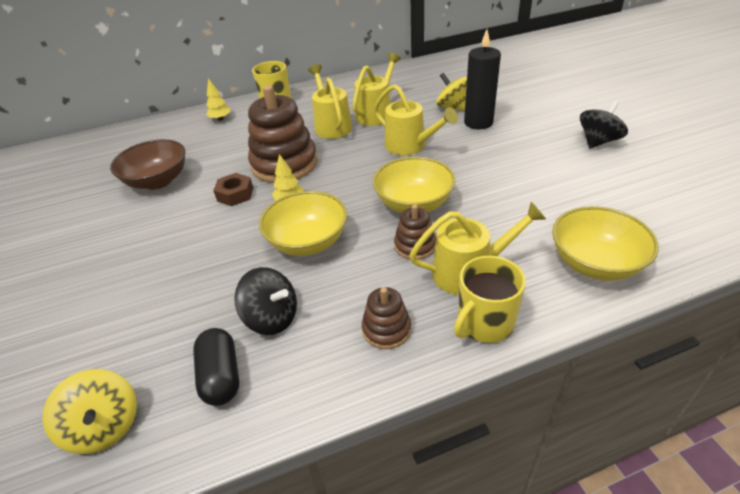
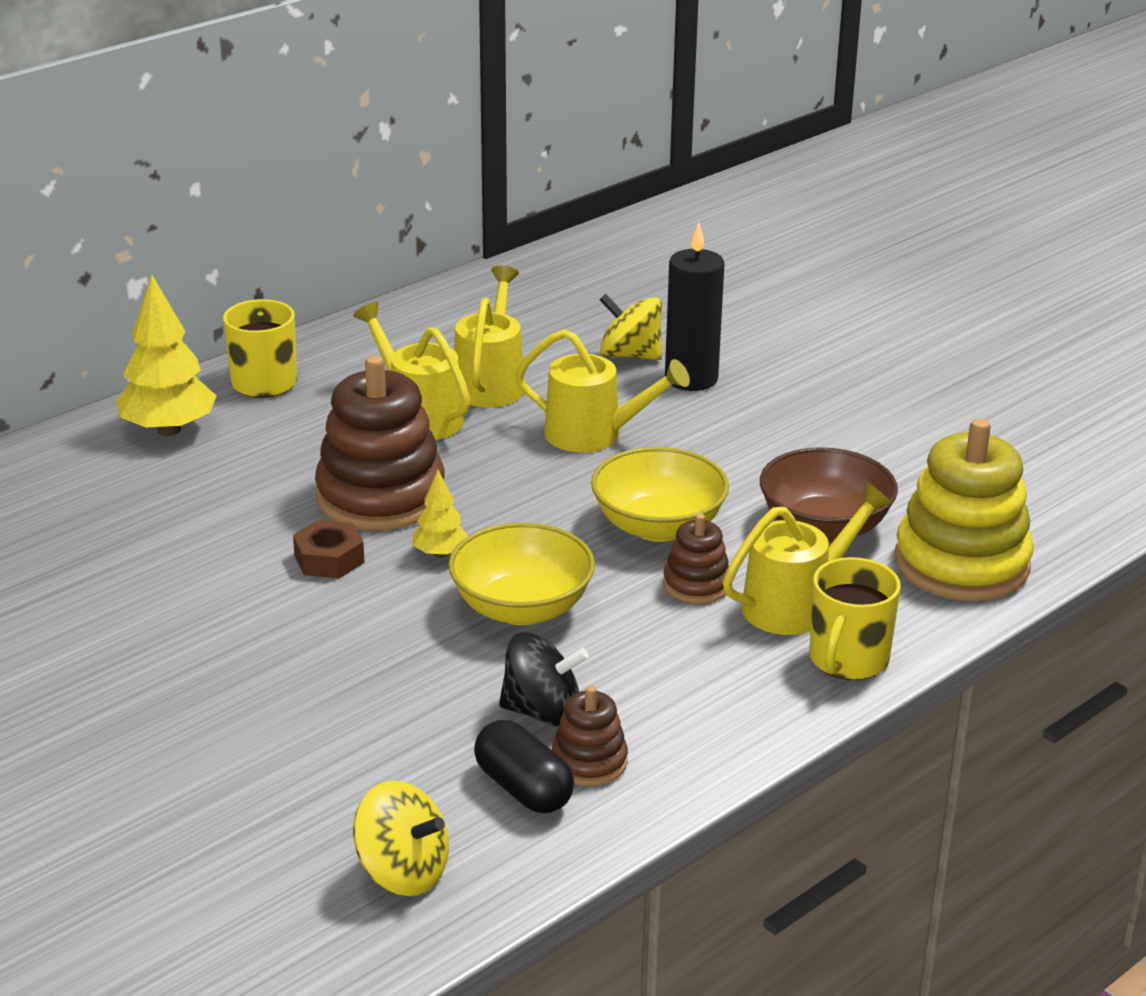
camera: 25 degrees left, 10 degrees down
(158, 181) = (148, 560): brown bowl -> brown bowl (824, 527)
(220, 119) = (168, 429): yellow tree -> yellow tree, size x1.90
(386, 329) = (720, 692): brown stacking toy -> brown stacking toy (589, 762)
(595, 263) = (961, 563): yellow bowl -> yellow stacking toy
(598, 141) = (903, 388): black spinning top -> none

